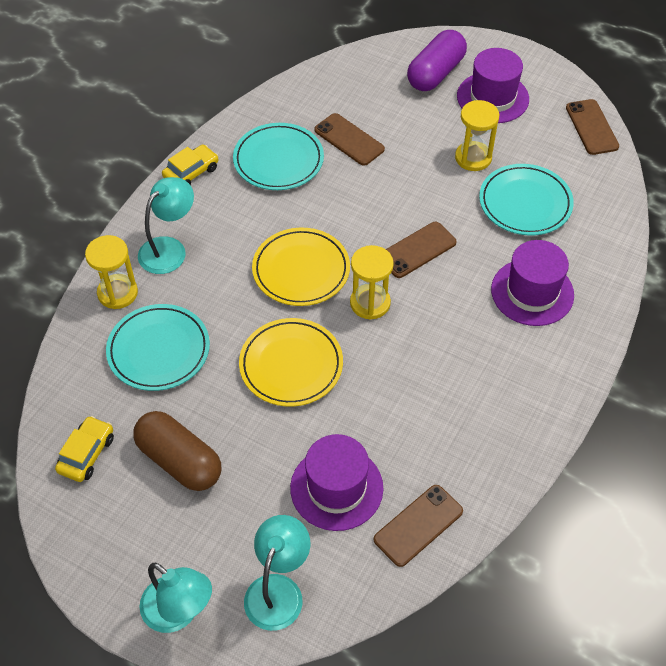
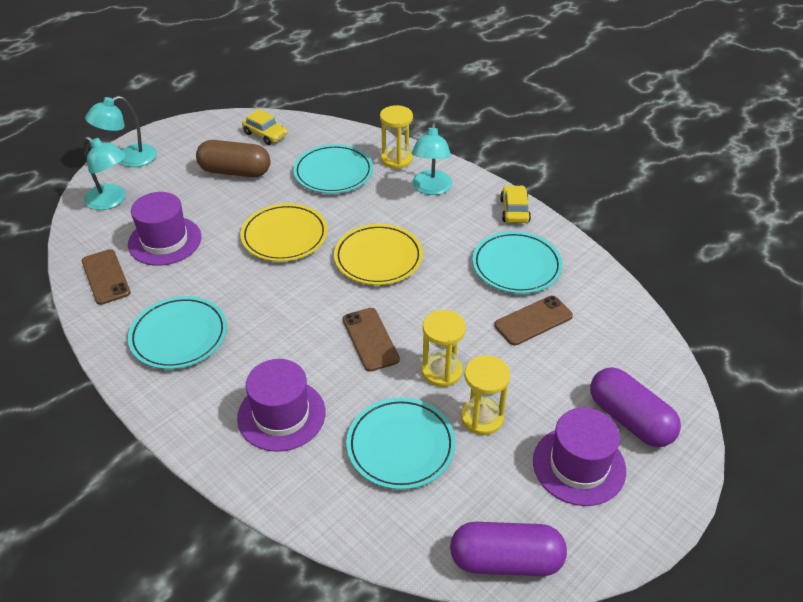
camera: 105 degrees right, 10 degrees down
(169, 249) = (431, 188): turquoise lamp -> turquoise lamp turned 45 degrees clockwise
(179, 461) = (235, 171): brown capsule -> brown capsule turned 45 degrees clockwise
(191, 172) = (514, 210): yellow car -> yellow car turned 150 degrees counterclockwise
(370, 303) = (323, 293): yellow hourglass -> yellow hourglass (441, 371)
(476, 410) = (179, 336): none -> turquoise plate
(591, 127) = (505, 560): brown phone -> purple capsule

